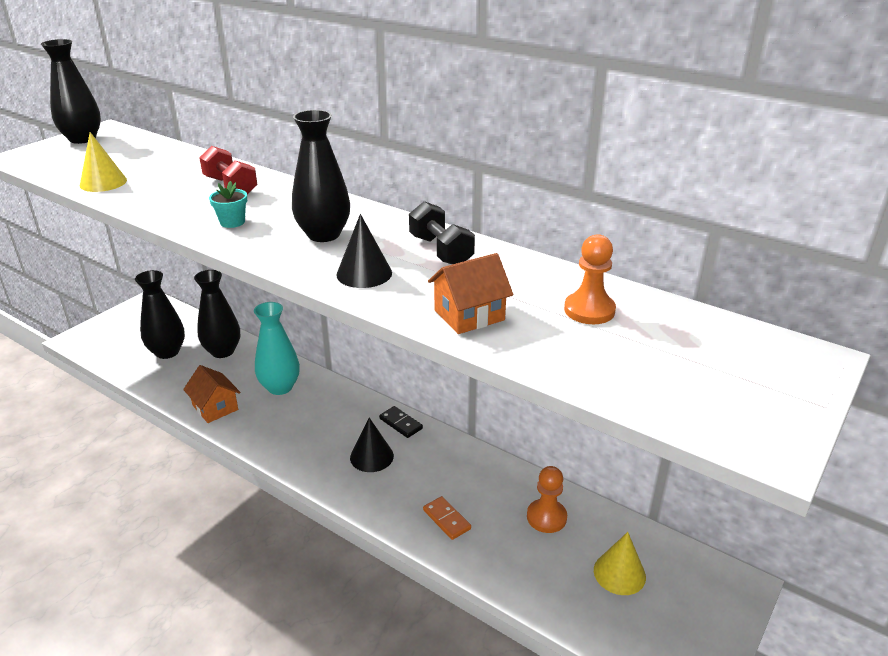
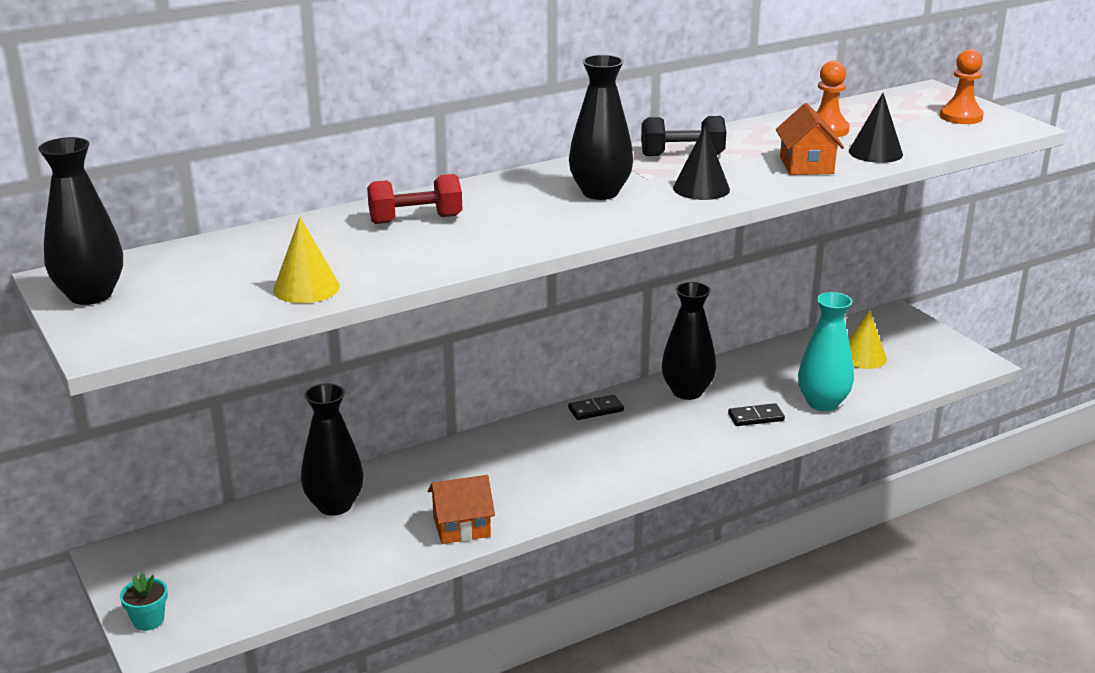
camera: 65 degrees left, 5 degrees down
(167, 352) = (289, 552): black vase -> black vase (687, 391)
(232, 222) = (523, 228): turquoise flower pot -> turquoise flower pot (148, 620)
(280, 387) = (460, 473): turquoise vase -> turquoise vase (822, 403)
(371, 456) = (637, 438): black cone -> black cone (875, 152)
(446, 519) = (756, 417): orange domino -> black domino
(546, 517) = (782, 369): orange pawn -> orange pawn (961, 117)

